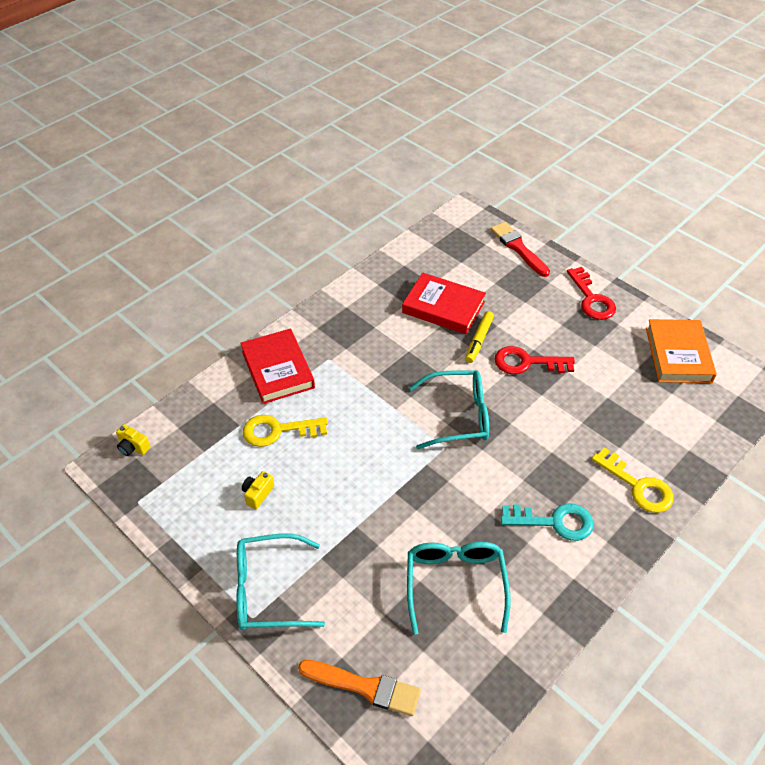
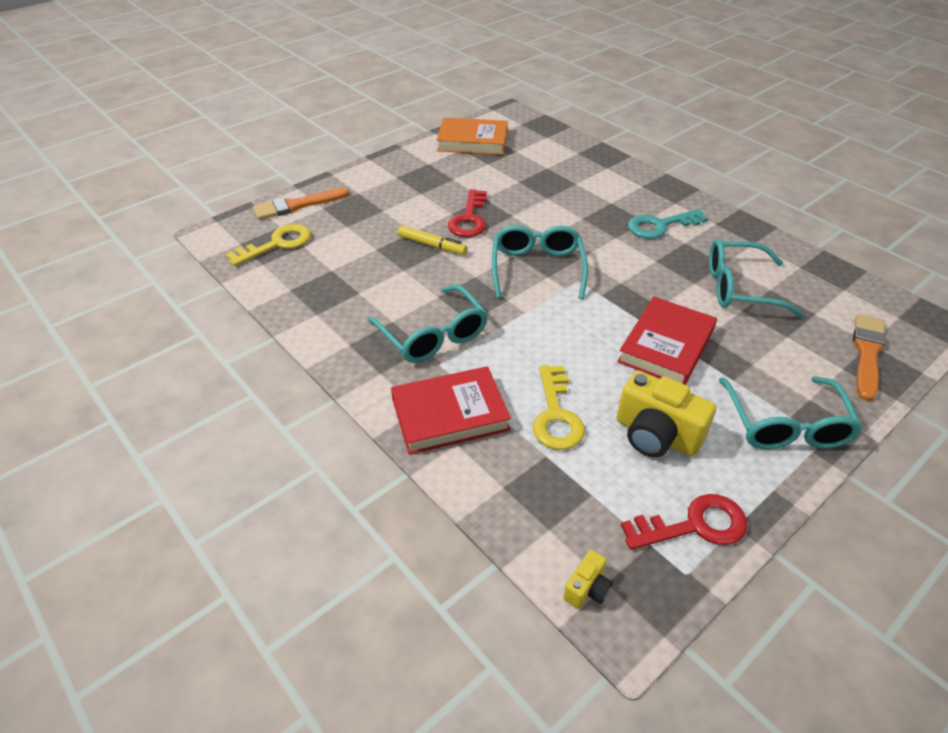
camera: 85 degrees left, 5 degrees down
(258, 494) = (656, 435): yellow camera -> yellow camera, size x2.04
(360, 352) = (433, 335): none -> turquoise glasses
(443, 307) = (374, 265): red book -> red book (666, 346)
(518, 248) = (297, 205): red brush -> orange brush
(554, 522) = (660, 226): turquoise key -> turquoise key turned 120 degrees counterclockwise
(591, 299) = (391, 172): red key -> red key (694, 525)
(638, 486) = (617, 180): yellow key -> yellow key (277, 244)

